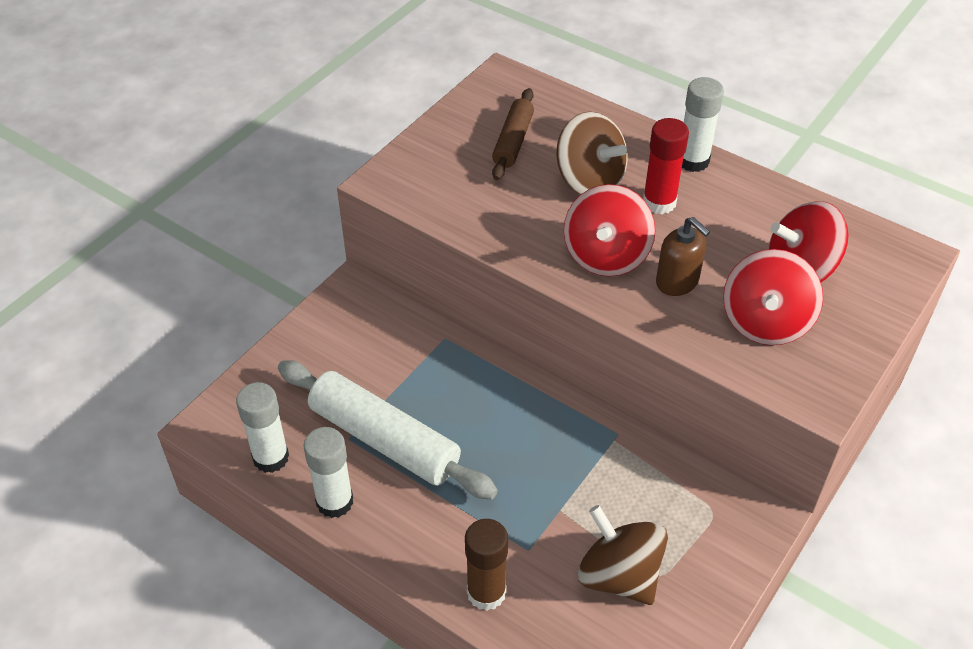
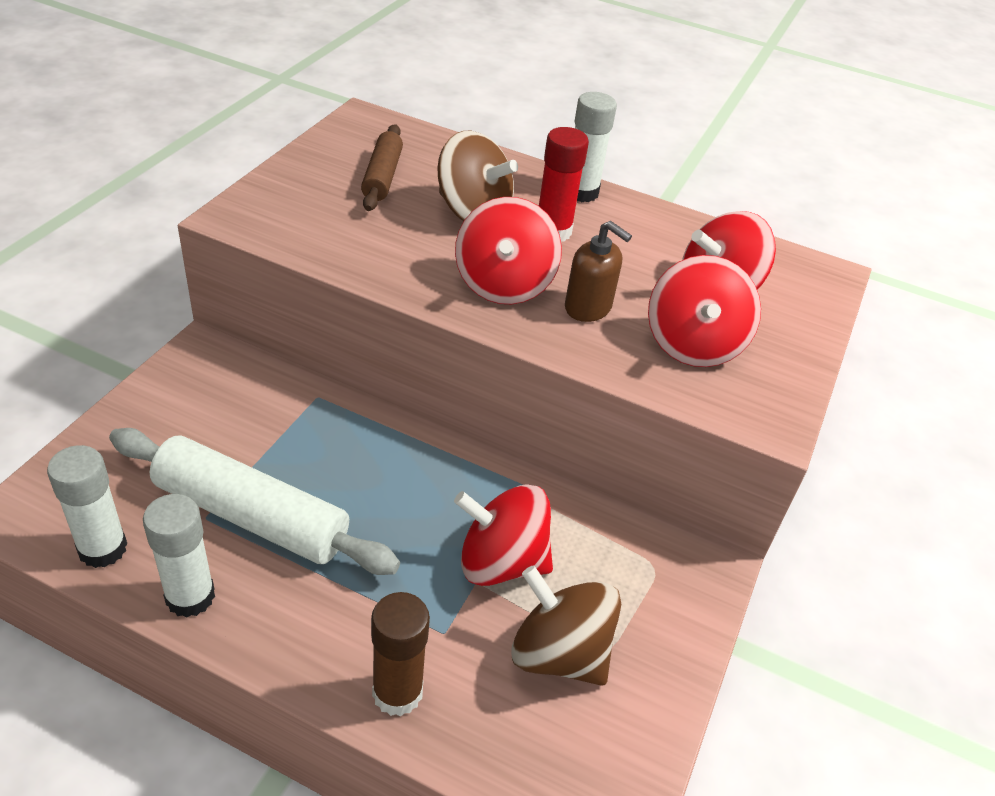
camera: 15 degrees left, 5 degrees down
(582, 496) = (501, 562): none -> red spinning top

